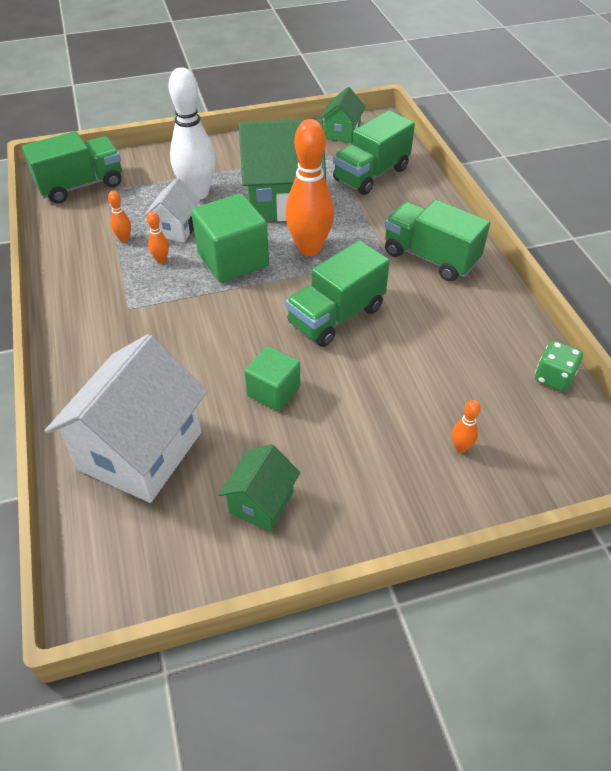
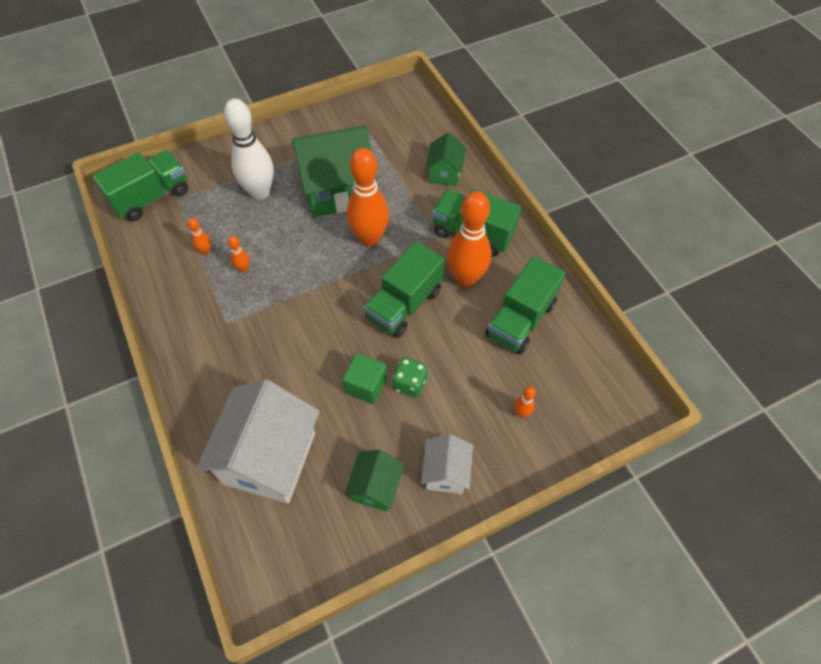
camera: 10 degrees left, 10 degrees up
(176, 228) = (249, 233): white house -> white house (446, 472)
(233, 260) = (306, 260): green cube -> none
(342, 133) = (376, 107): green house -> green house (444, 173)
(371, 174) = (410, 151): green truck -> green truck (520, 320)
(414, 300) = (466, 279): none -> orange bowling pin
(553, 378) = (585, 337): green dice -> green dice (410, 383)

